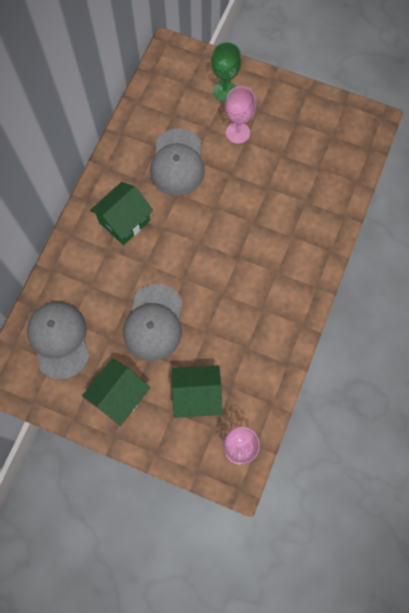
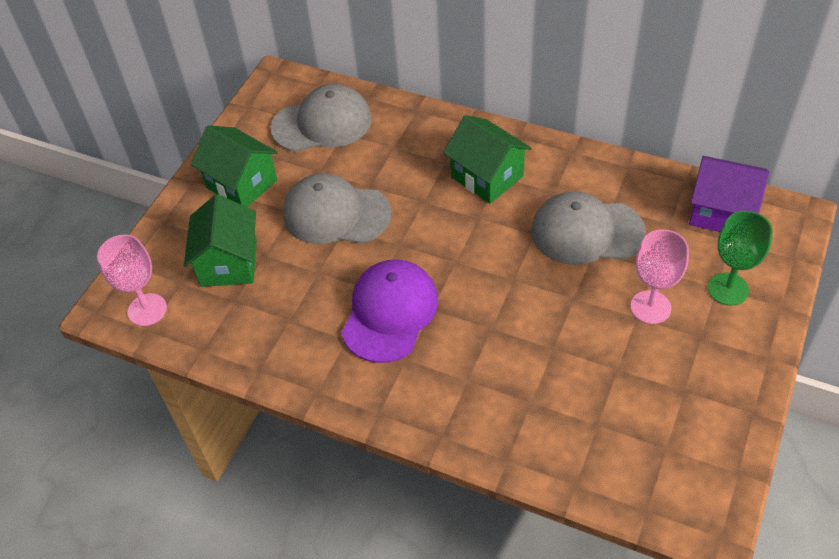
camera: 95 degrees right, 20 degrees down
(164, 86) = (721, 212): none -> purple house
(241, 283) = (390, 313): none -> purple cap

